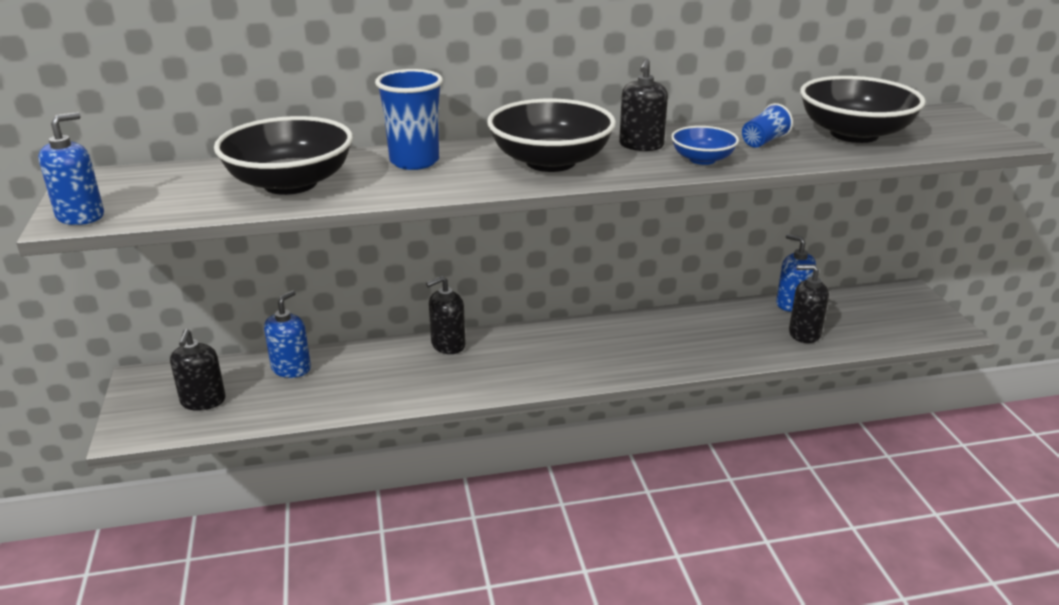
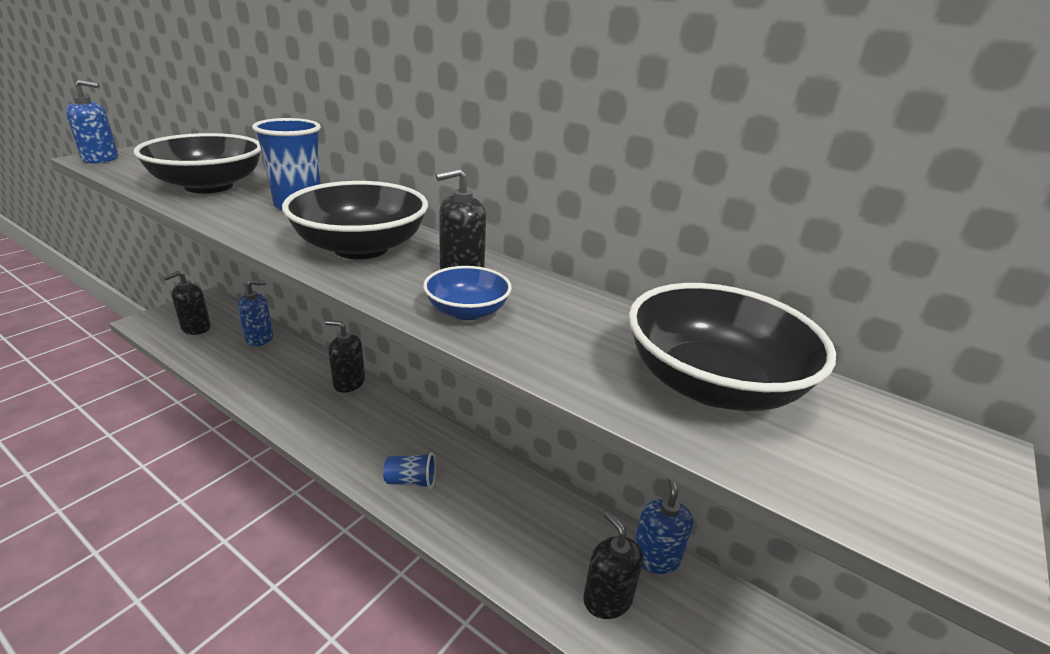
camera: 45 degrees right, 0 degrees up
(764, 141) = (579, 330): blue cup -> blue cup (411, 481)

